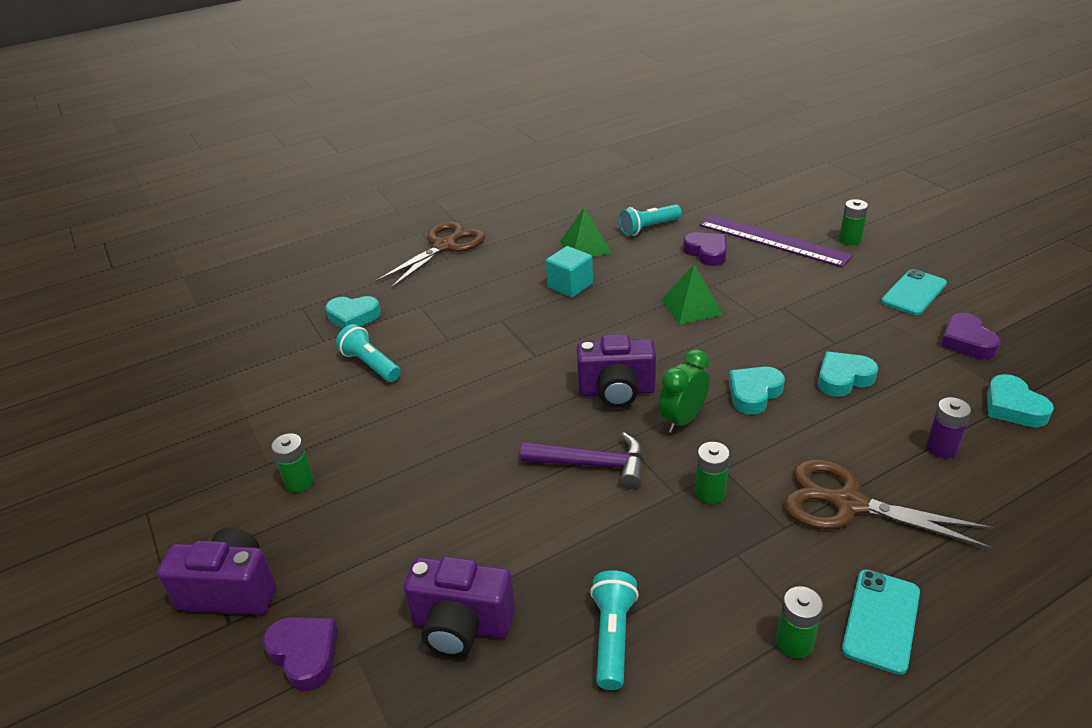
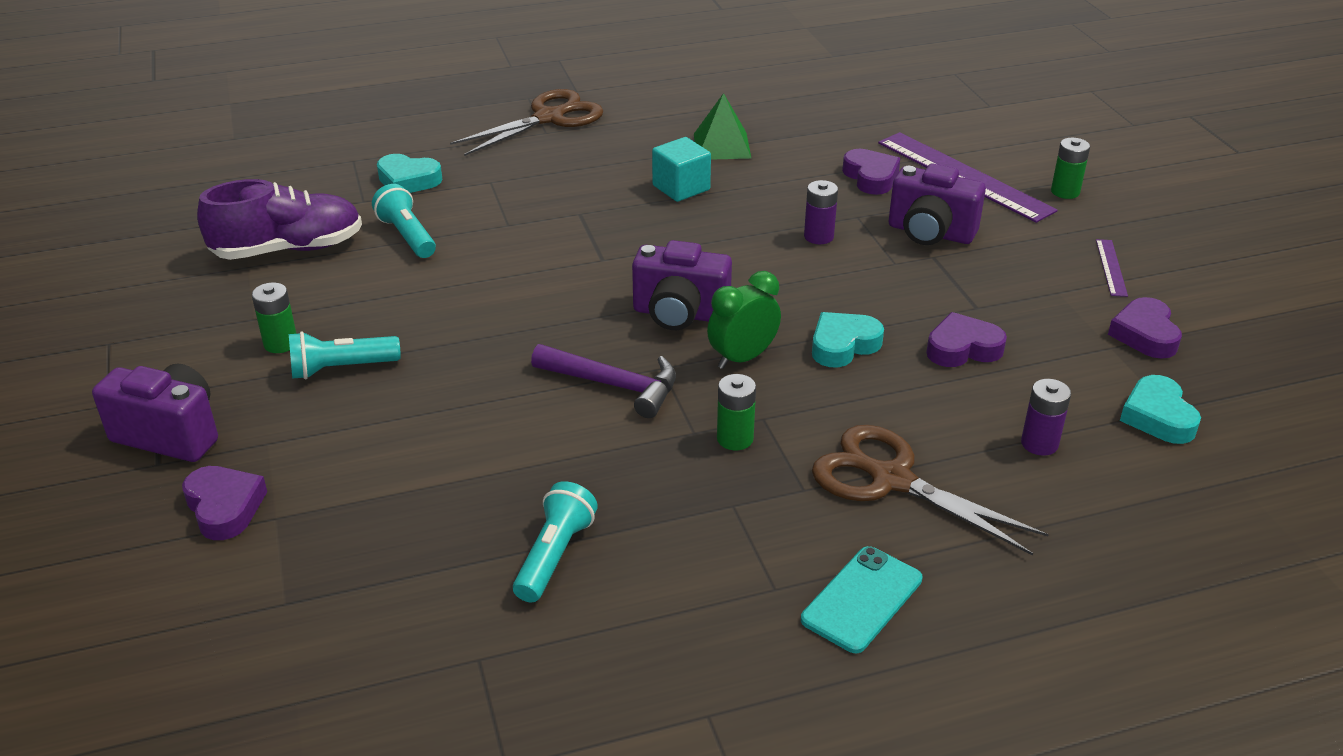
camera: 10 degrees right, 0 degrees up
(275, 394) = (288, 249): none -> purple shoe
(461, 625) = (397, 513): purple camera -> purple camera (930, 233)
(648, 228) = (812, 136): turquoise flashlight -> turquoise flashlight (341, 368)
(691, 307) = (818, 236): green pyramid -> purple battery
(794, 643) = (751, 600): green battery -> none
(843, 378) = (962, 348): turquoise heart -> purple heart
(913, 293) = (1111, 267): turquoise phone -> purple ruler

